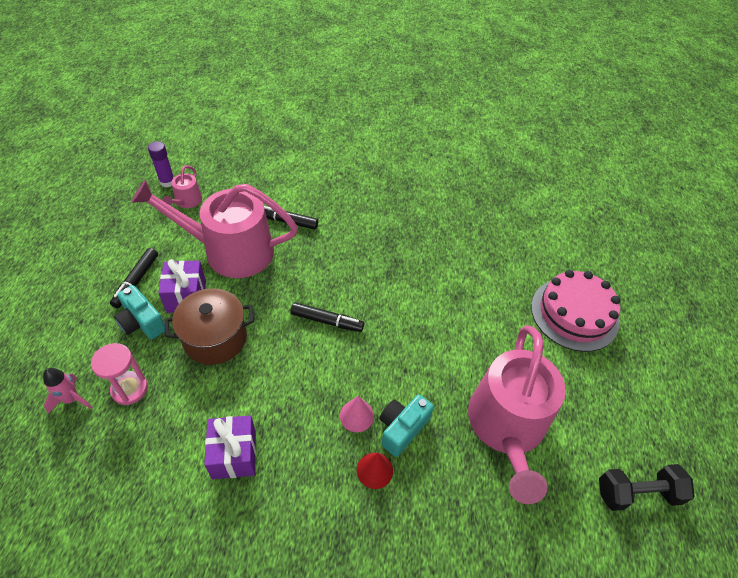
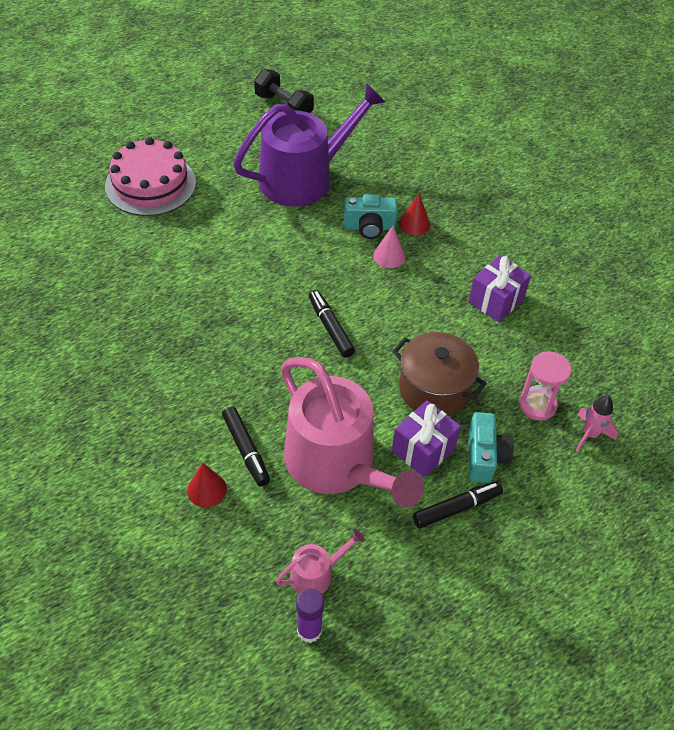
camera: 130 degrees left, 0 degrees up
(282, 193) = (207, 489): none -> red cone
(507, 426) = (304, 178): pink watering can -> purple watering can

